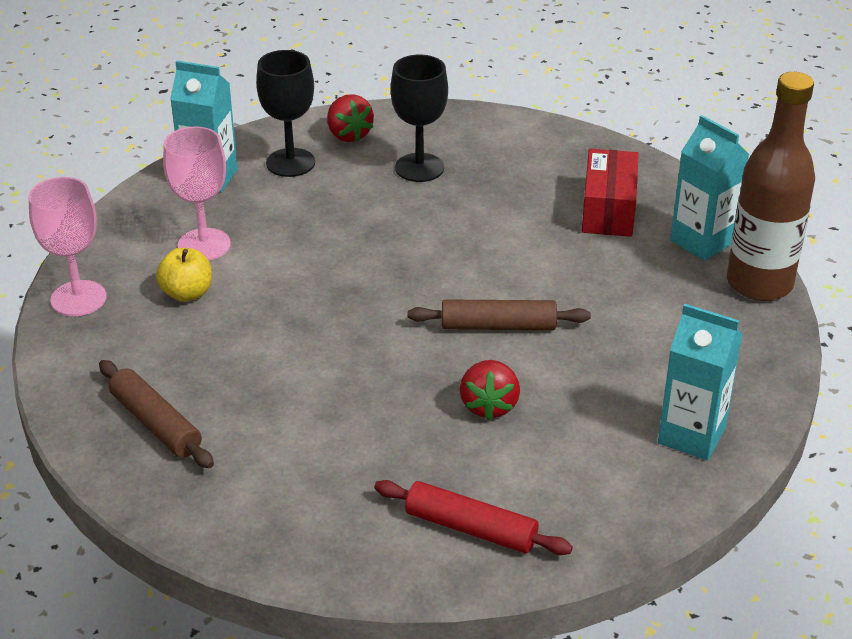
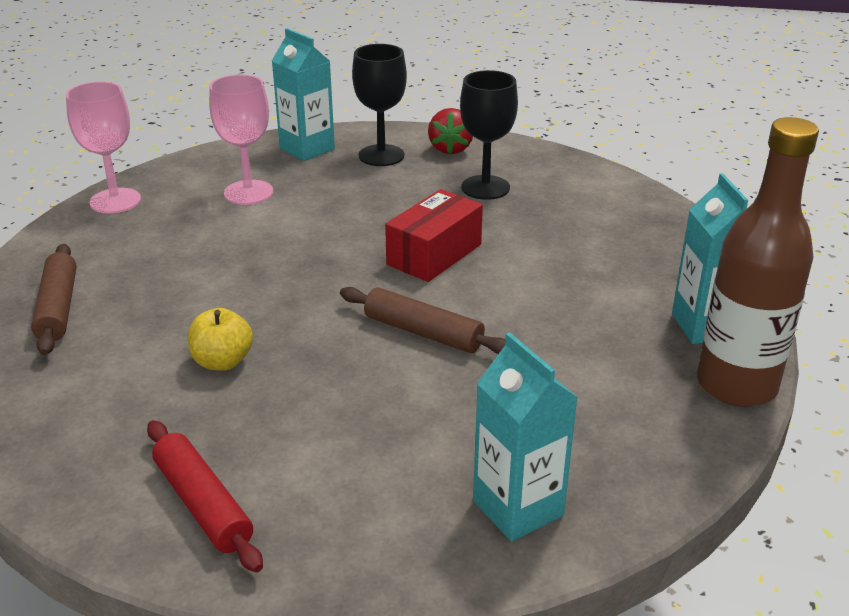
camera: 30 degrees right, 5 degrees down
(187, 293) = (195, 222): yellow apple -> yellow apple (222, 361)
(489, 405) = (341, 398): red strawberry -> none
(608, 210) = (631, 269): red box -> red box (434, 254)

